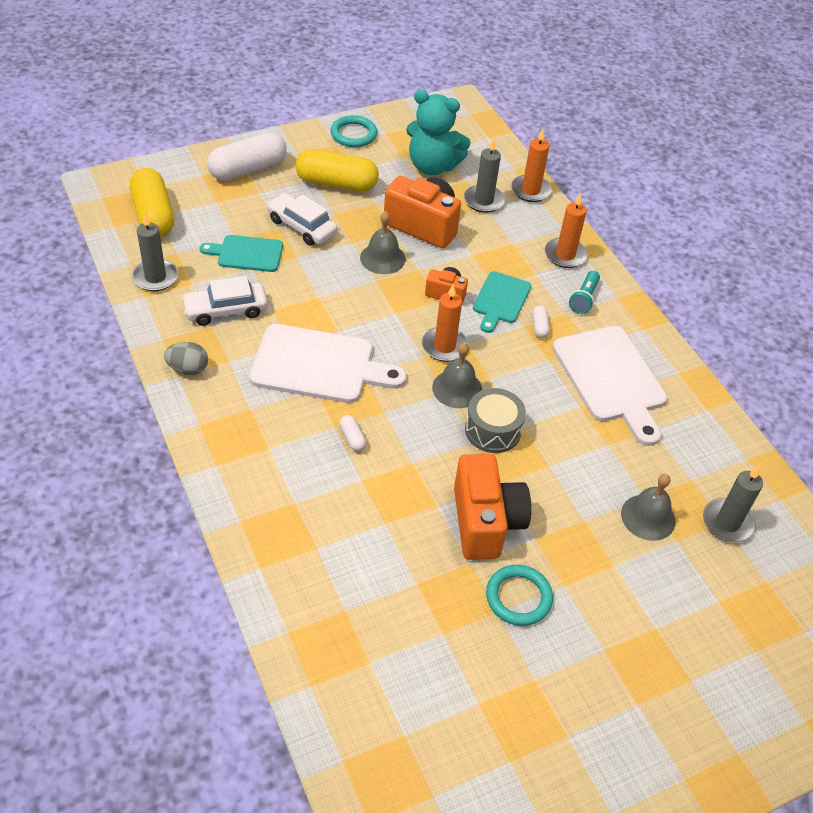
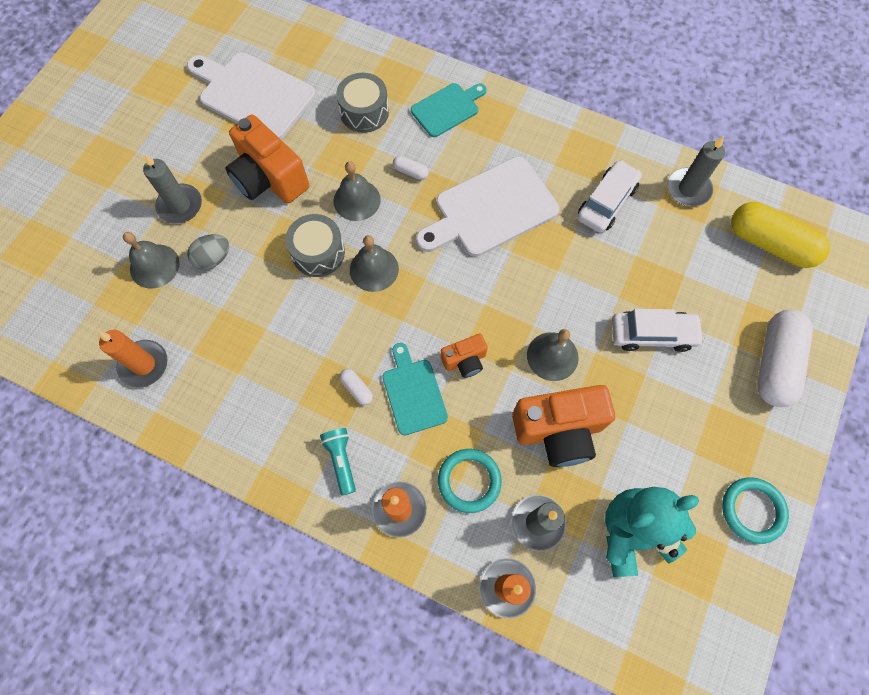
camera: 145 degrees right, 20 degrees up
(188, 369) = (572, 138): grey egg -> grey egg (213, 259)
(246, 254) = (657, 266): turquoise cutting board -> turquoise cutting board (447, 108)
(336, 183) = (686, 417): yellow capsule -> none
(339, 521) = (364, 112): none -> grey drum
(422, 448) = (357, 200): none -> grey bell
(444, 346) = (417, 302): orange candle -> orange candle (144, 365)
(518, 597) = (211, 145): turquoise ring -> turquoise ring (469, 481)
(611, 379) = (257, 379): white cutting board -> white cutting board (253, 95)
(727, 523) = (89, 305): grey candle -> grey candle (180, 205)

